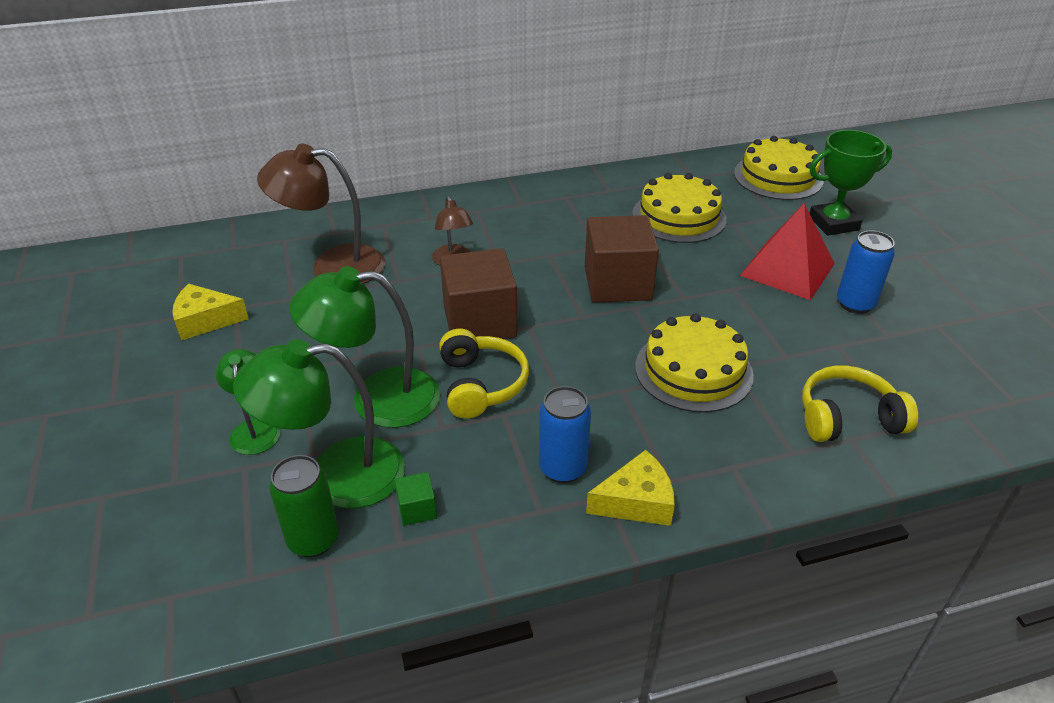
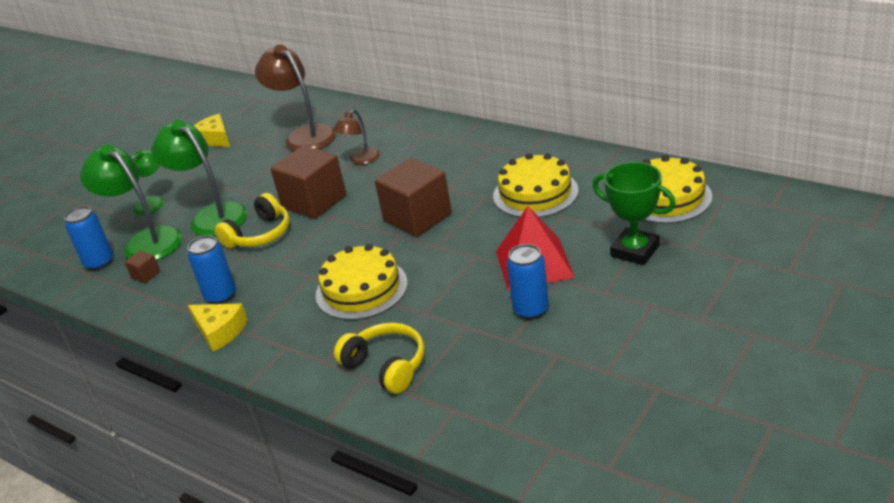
camera: 55 degrees right, 5 degrees down
(313, 540) = (99, 262): green can -> blue can
(417, 509) = (146, 275): green cube -> brown cube

